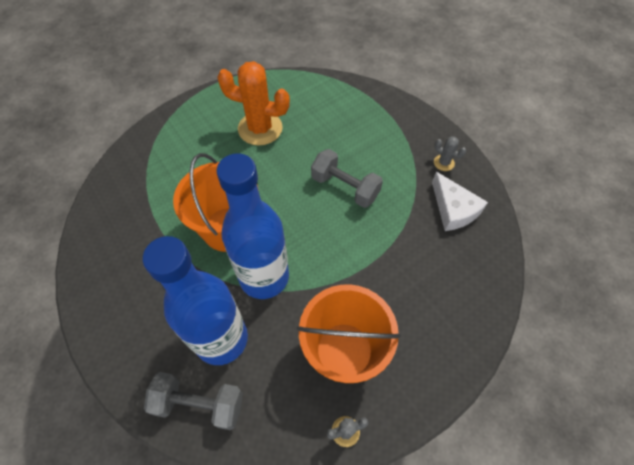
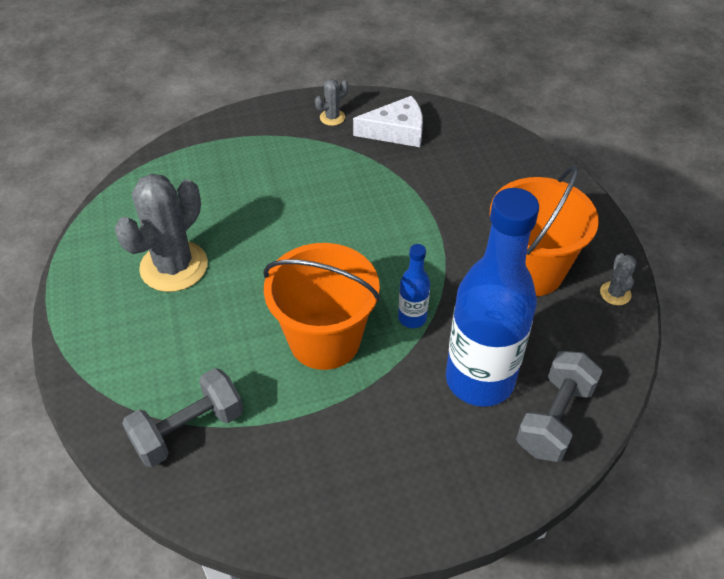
camera: 70 degrees left, 10 degrees down
(260, 128) = (174, 266): orange cactus -> grey cactus
(264, 277) = (412, 318): blue bottle -> blue bottle, size x0.44
(345, 187) = (321, 209): grey dumbbell -> grey dumbbell (188, 430)

